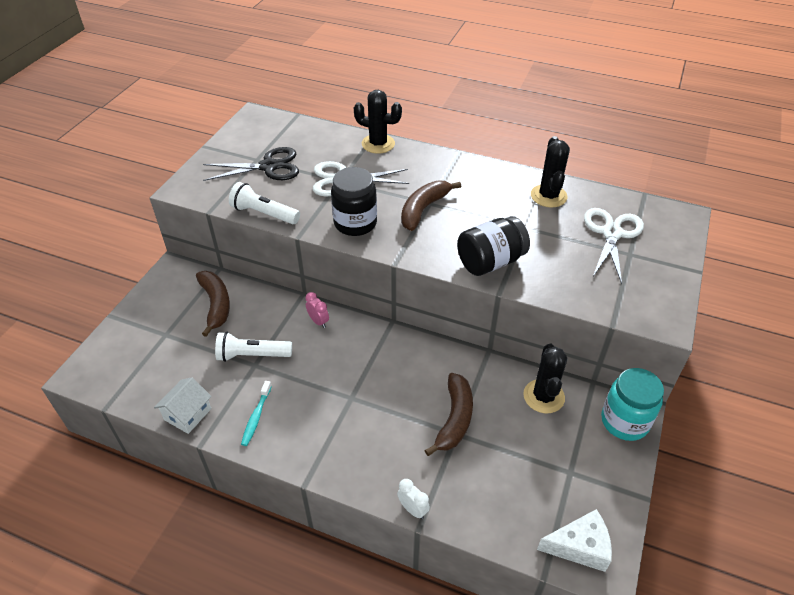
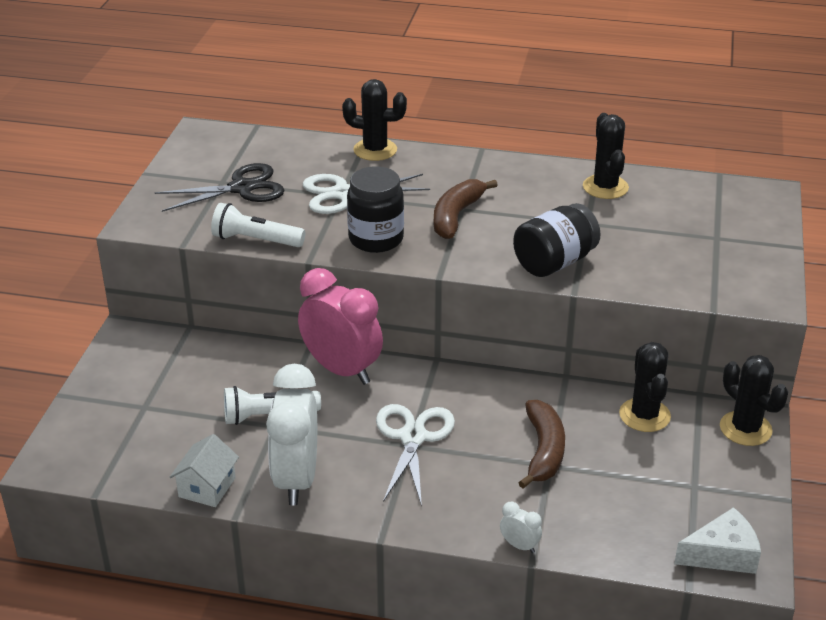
camera: 10 degrees left, 10 degrees down
(216, 305) = (200, 367): brown banana -> none
(256, 417) = (296, 479): turquoise toothbrush -> white clock
(318, 321) = (342, 370): pink clock -> pink clock, size x2.46
(612, 233) = (690, 219): white scissors -> white scissors (413, 437)
(624, 421) = (745, 429): turquoise jar -> black cactus

